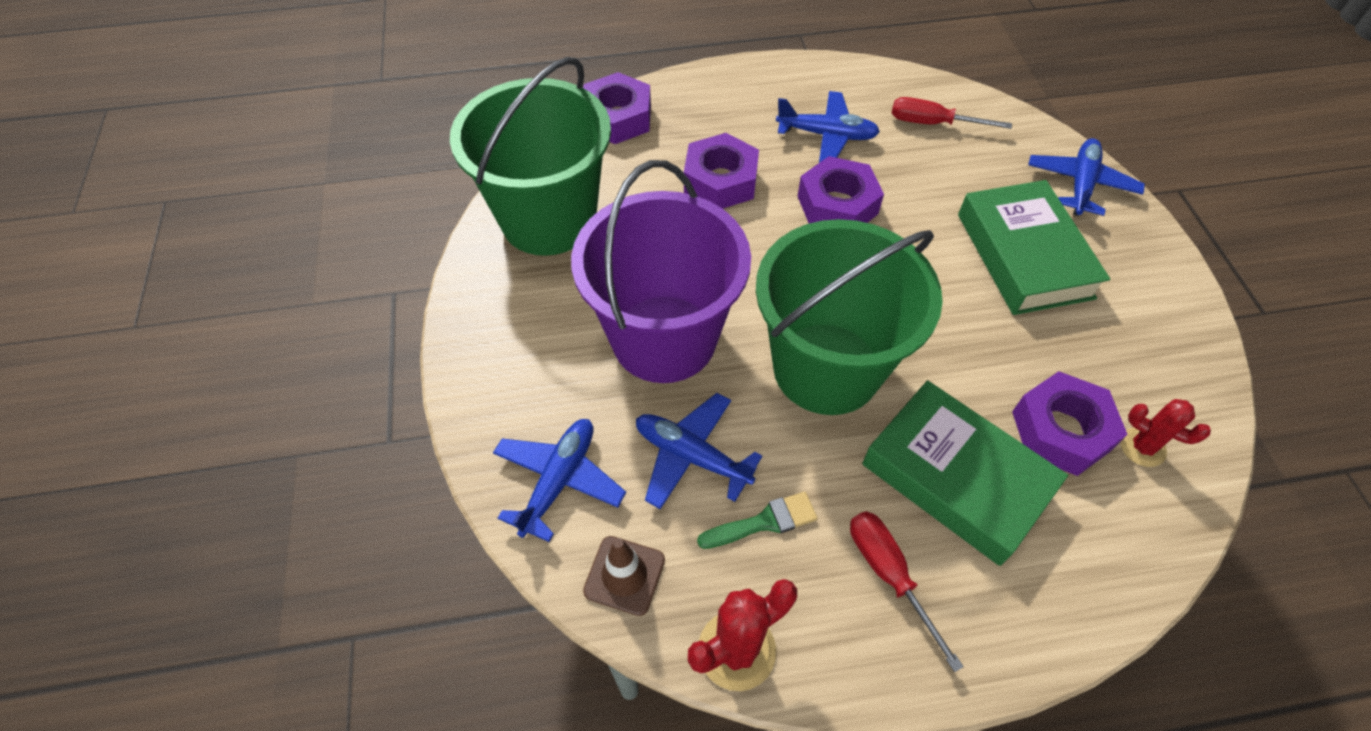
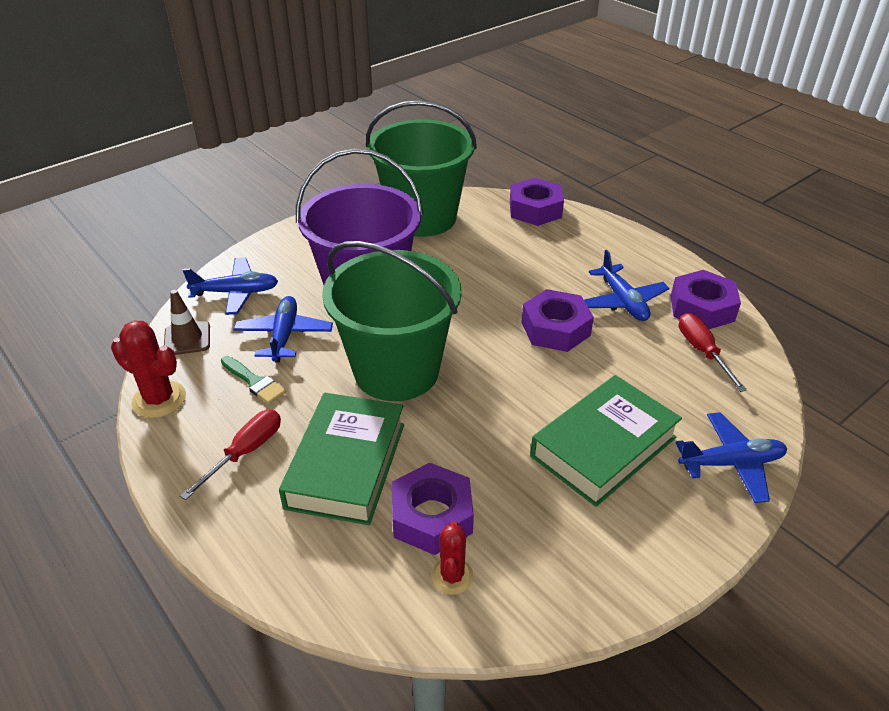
camera: 60 degrees right, 15 degrees down
(720, 181) = (523, 269): purple nut -> purple nut (702, 308)

